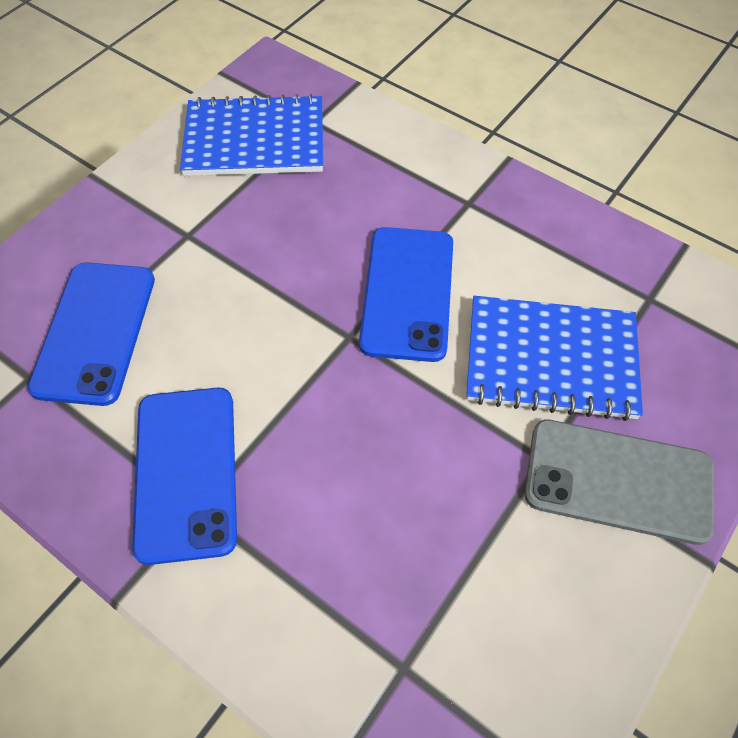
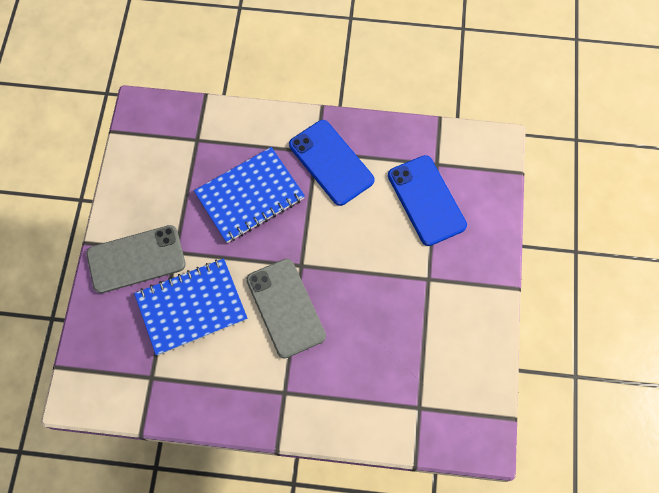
camera: 150 degrees right, 10 degrees up
(255, 140) = (444, 369): blue notebook -> blue notebook (250, 196)
(408, 293) = (285, 308): blue phone -> grey phone

